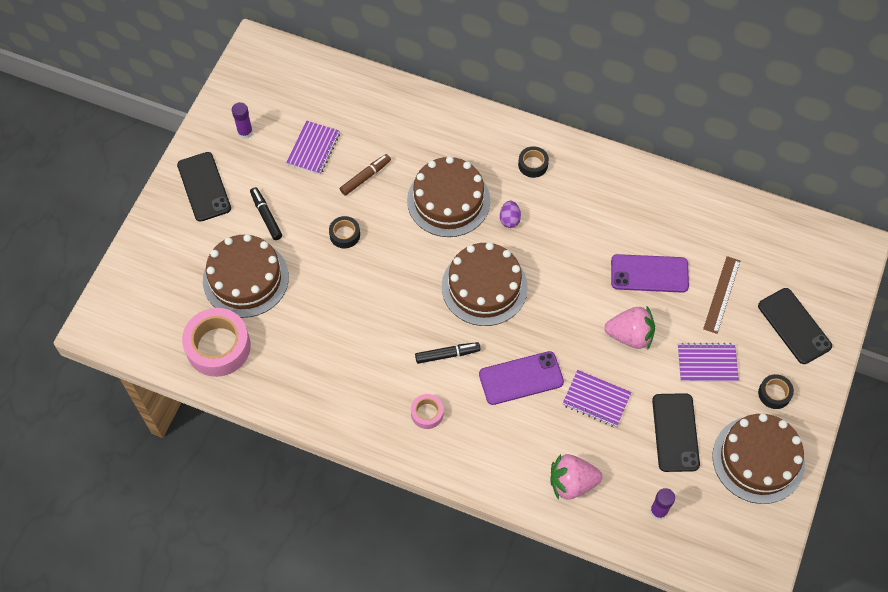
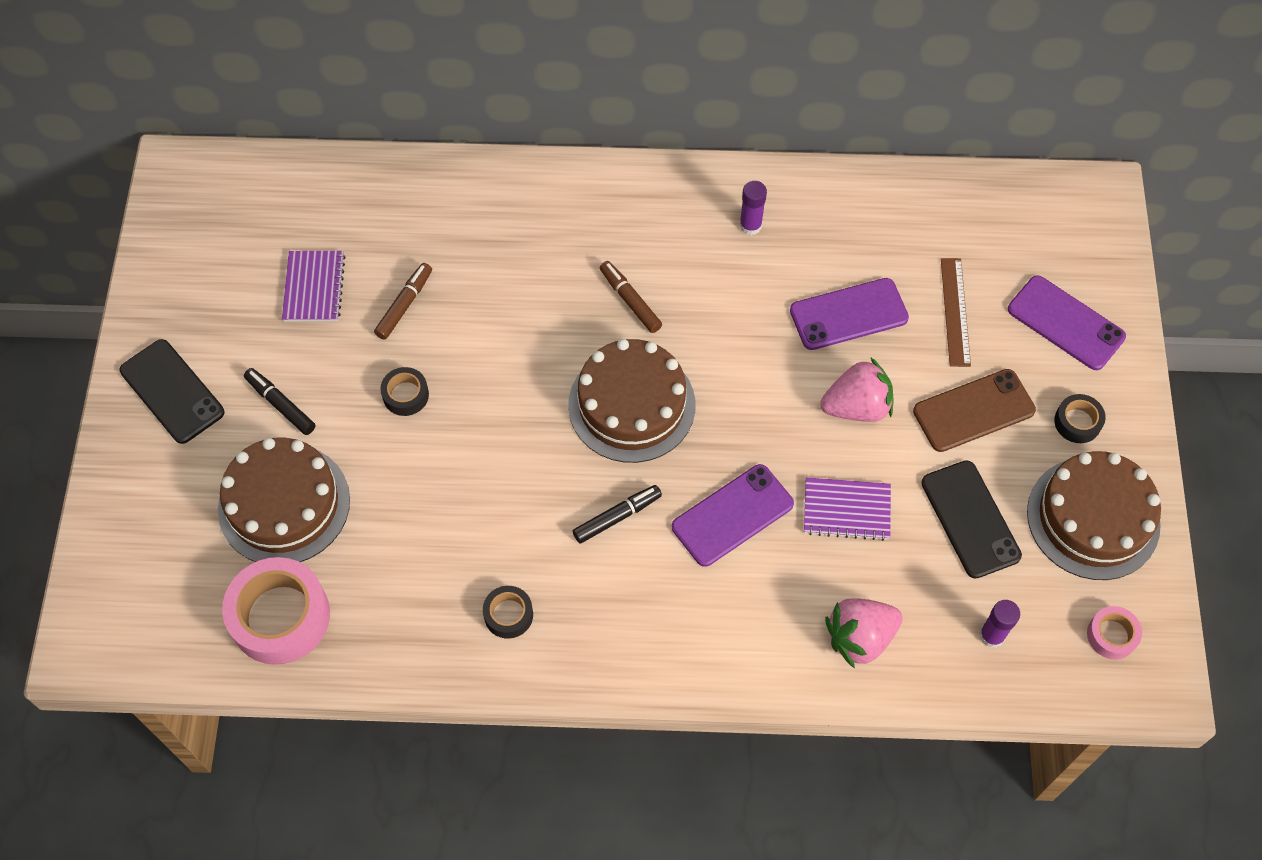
camera: 20 degrees left, 0 degrees up
(245, 132) = (204, 295): purple glue stick -> purple glue stick (750, 225)
(427, 413) = (621, 610): pink tape -> pink tape (1111, 635)
(448, 200) = (535, 301): brown cake -> none
(509, 219) = (630, 301): purple egg -> brown marker
(533, 164) = (632, 216): black tape -> black tape (508, 615)
(707, 363) = (973, 411): purple notebook -> brown phone
(794, 326) = (1065, 323): black phone -> purple phone

